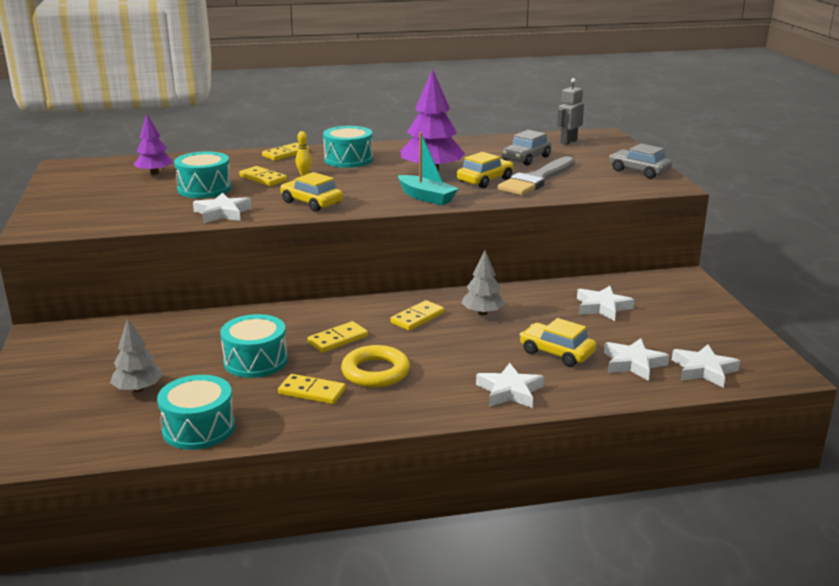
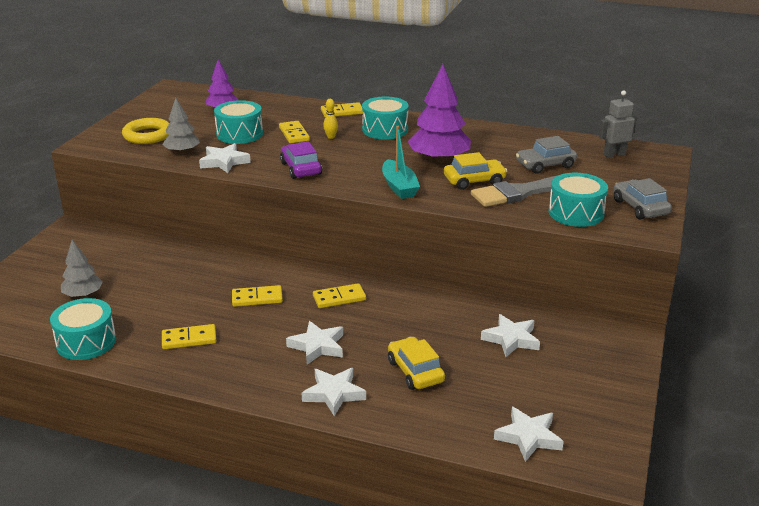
camera: 30 degrees right, 5 degrees up
(255, 361) = (180, 298): turquoise drum -> turquoise drum (576, 213)
(311, 203) = (301, 168): yellow car -> purple car
(312, 392) = (189, 339): yellow domino -> yellow domino turned 60 degrees counterclockwise
(375, 372) = (252, 338): yellow ring -> yellow ring (147, 135)
(482, 313) = (397, 310): grey tree -> grey tree (182, 152)
(633, 363) = (470, 406): white star -> white star (317, 346)

